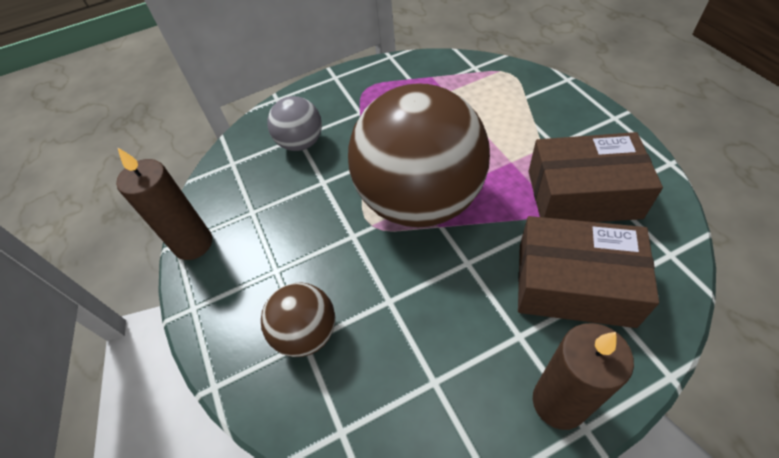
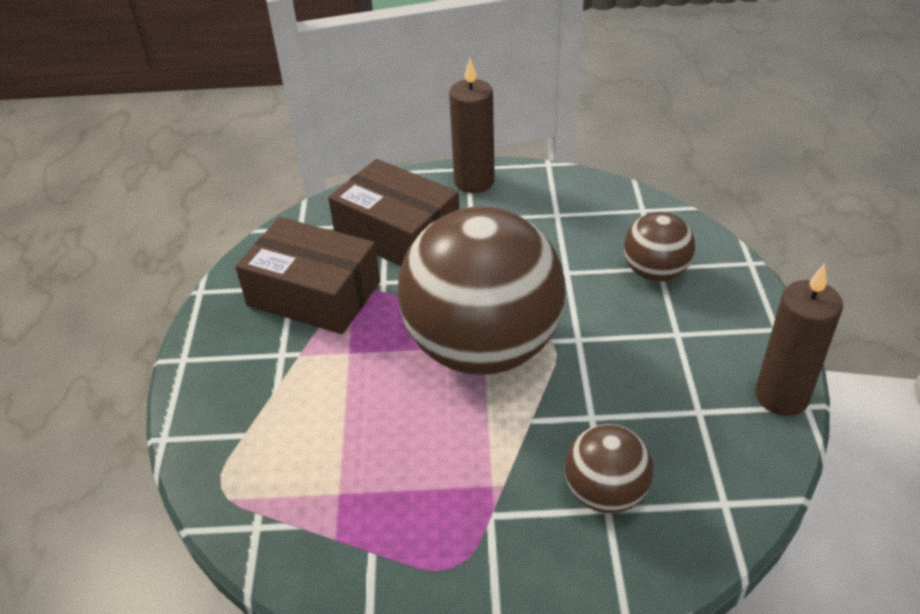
camera: 160 degrees left, 10 degrees down
(301, 143) = (605, 493): grey ball -> brown ball

